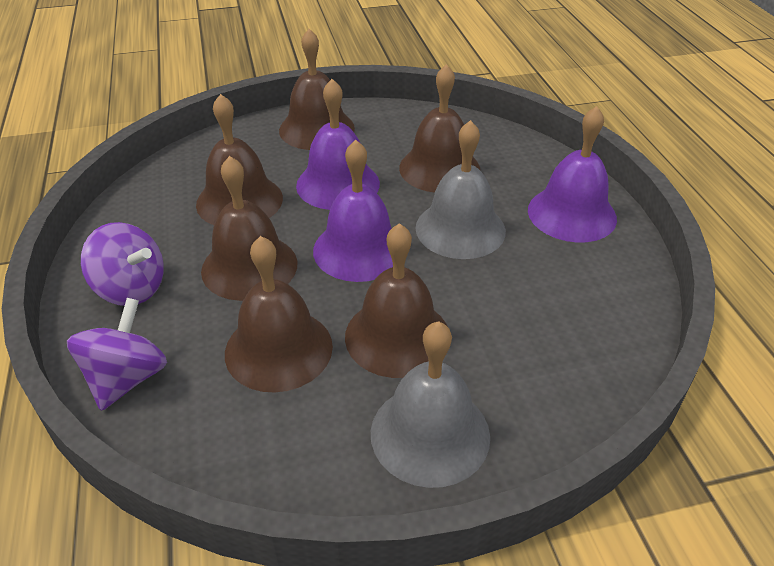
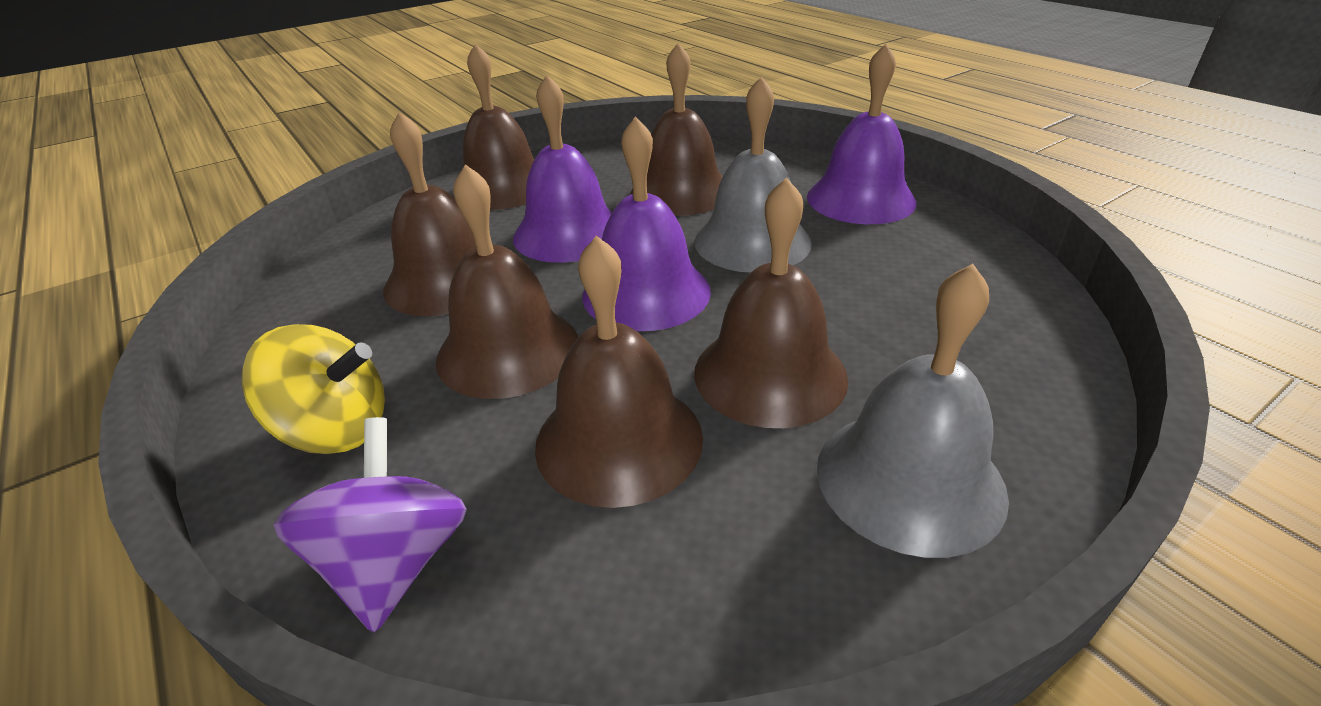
camera: 20 degrees left, 5 degrees down
(131, 288) = (336, 429): purple spinning top -> yellow spinning top

